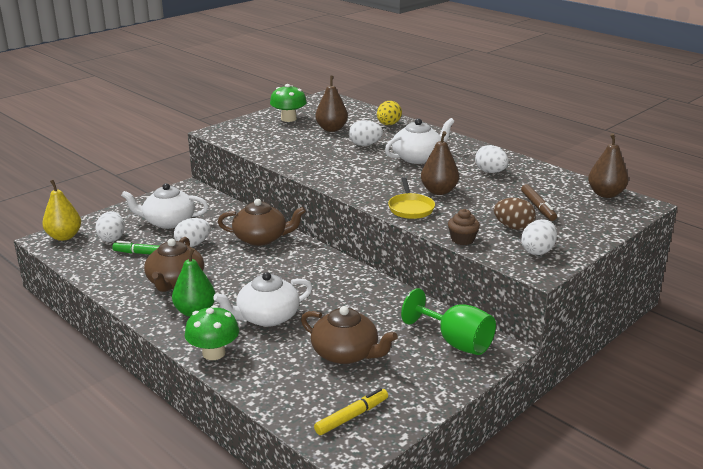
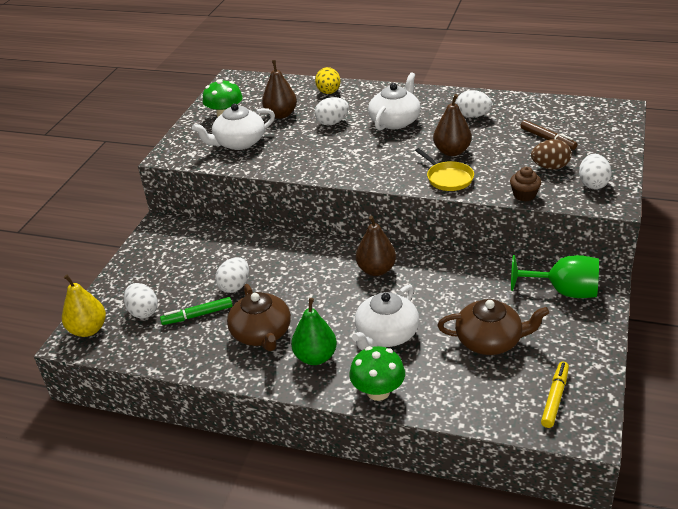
camera: 25 degrees left, 10 degrees up
(168, 222) = (182, 270): white teapot -> white teapot (239, 142)
(261, 238) = (294, 254): brown teapot -> none
(605, 194) = (584, 107): brown pear -> brown pear (376, 270)

